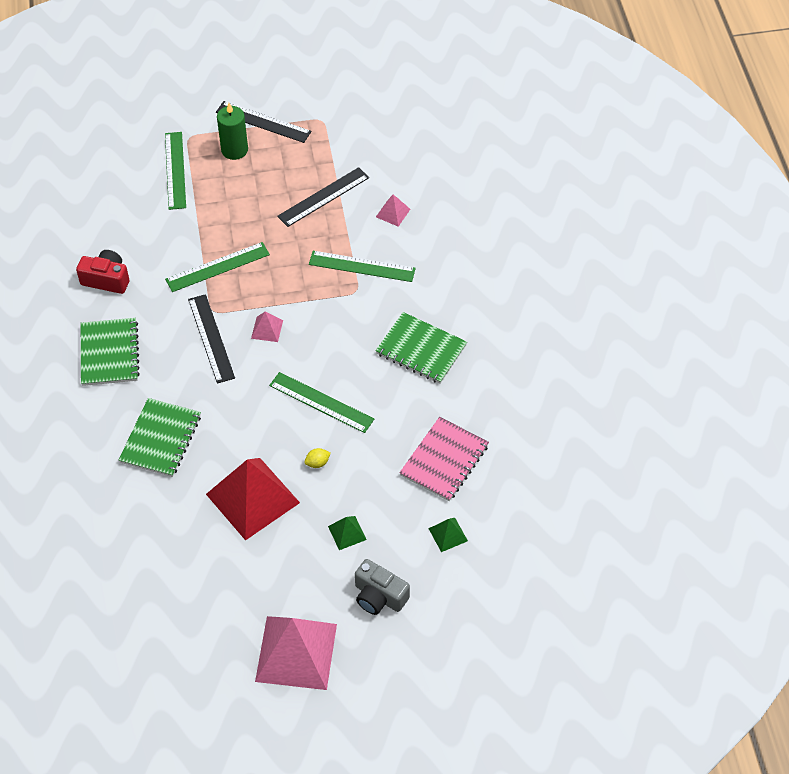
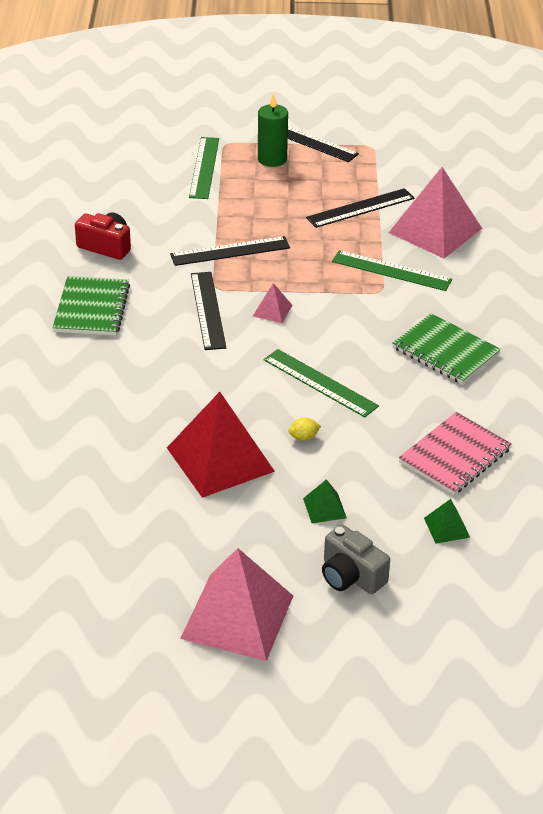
camera: 10 degrees right, 15 degrees down
(161, 439) = (128, 390): green notebook -> none
(217, 267) = (230, 251): green ruler -> black ruler
(393, 213) = (435, 230): pink pyramid -> pink pyramid, size x2.31

